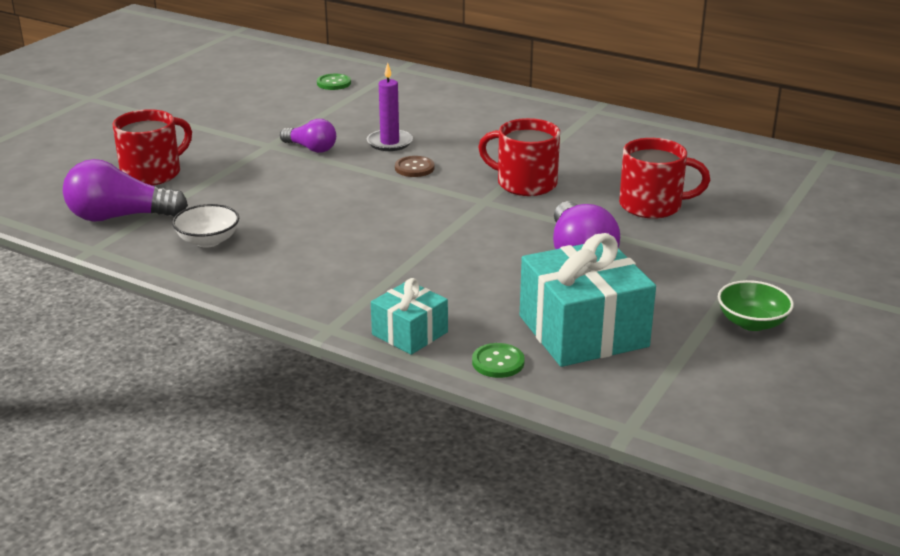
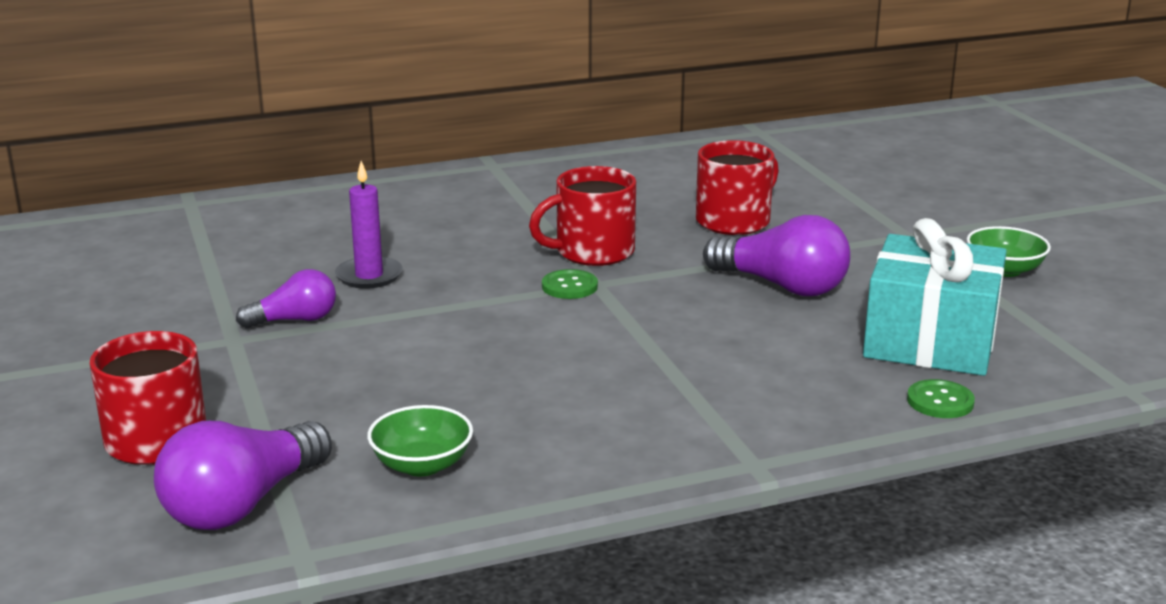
camera: 50 degrees left, 5 degrees down
(208, 241) = (422, 465): white bowl -> green bowl
(334, 83) = (146, 247): green button -> green button (569, 286)
(409, 333) = (825, 424): turquoise gift -> none
(414, 168) = (457, 287): brown button -> none

